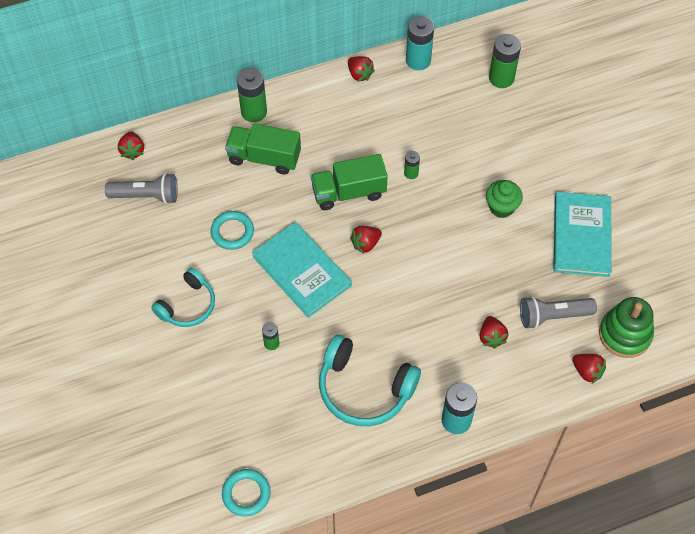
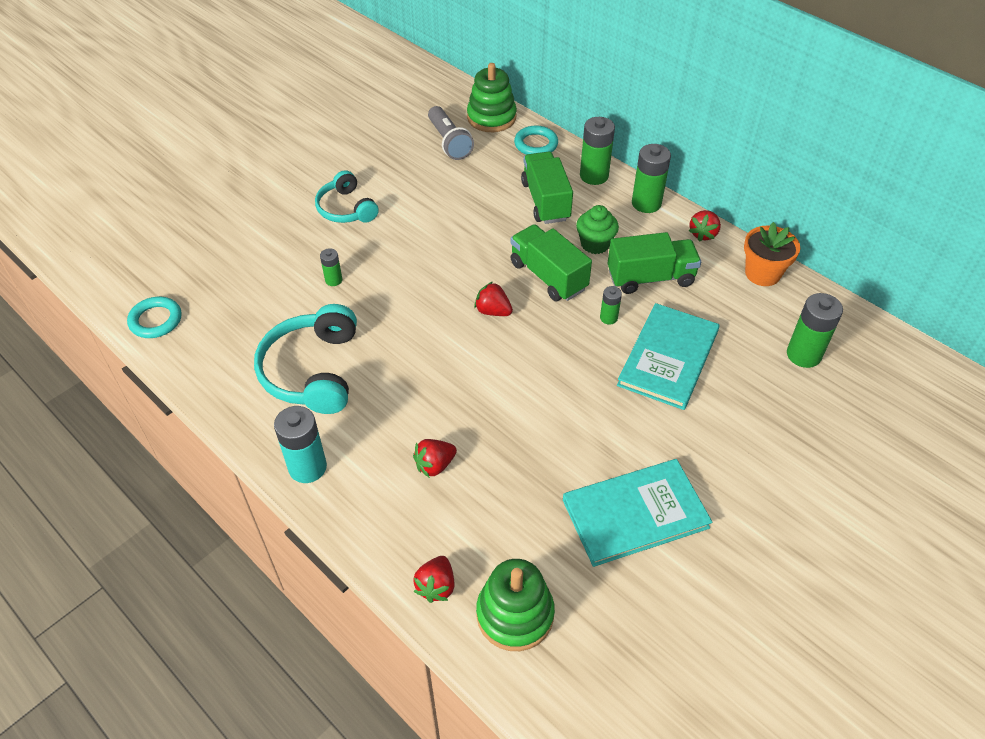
camera: 65 degrees right, 10 degrees down
(132, 151) = (491, 117): red strawberry -> green stacking toy
(188, 305) = (346, 209): turquoise headphones -> turquoise headphones turned 45 degrees clockwise
(232, 232) = (445, 209): turquoise ring -> turquoise ring (536, 144)
(301, 271) = (430, 273): turquoise book -> turquoise book (668, 358)
(306, 93) = (646, 203): none -> green battery
(386, 129) = (650, 278): none -> green truck
(418, 60) = (762, 273): turquoise battery -> orange flower pot
(501, 207) = (620, 415): green cupcake -> green cupcake (595, 244)
(553, 316) = (498, 520): grey flashlight -> none

